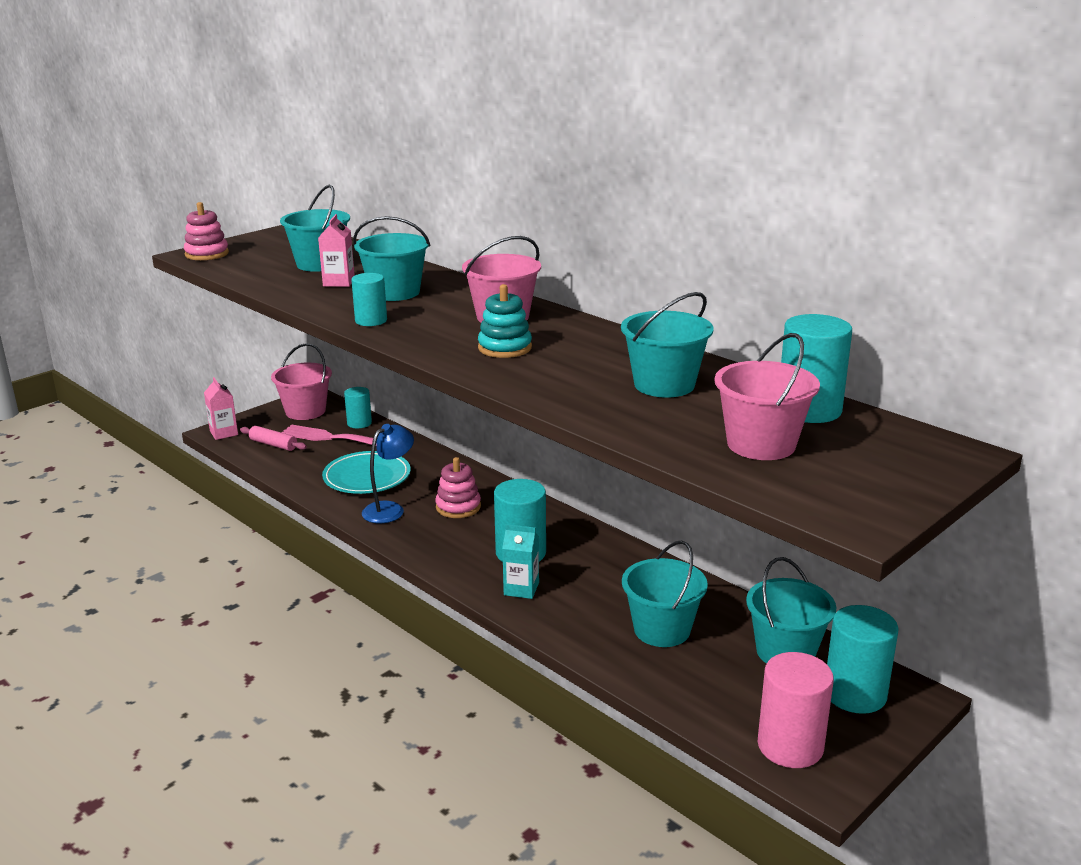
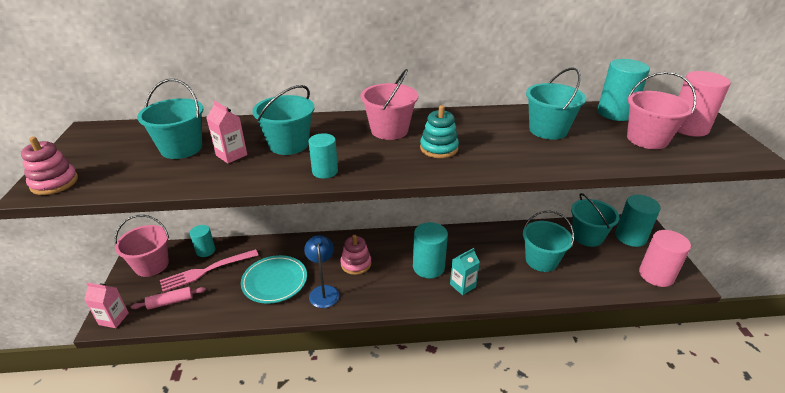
camera: 50 degrees left, 10 degrees up
(865, 464) = (688, 128): none -> pink cylinder

